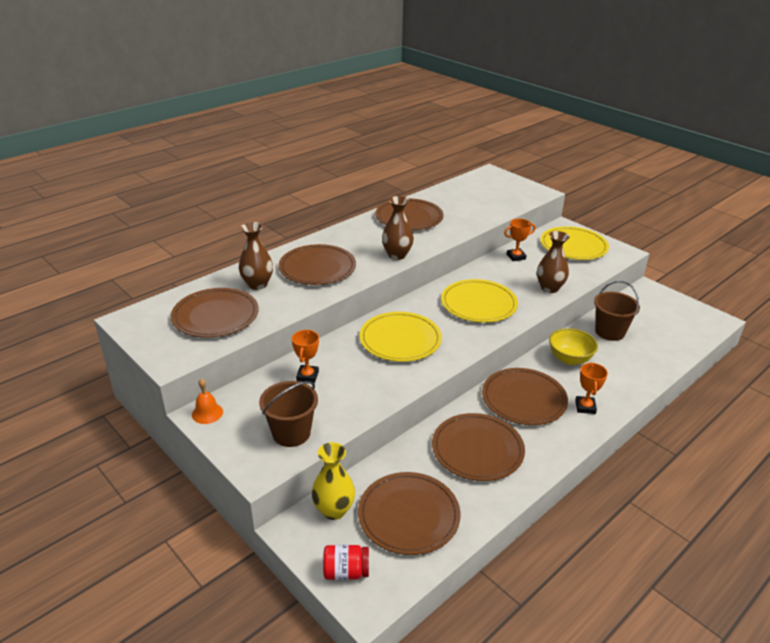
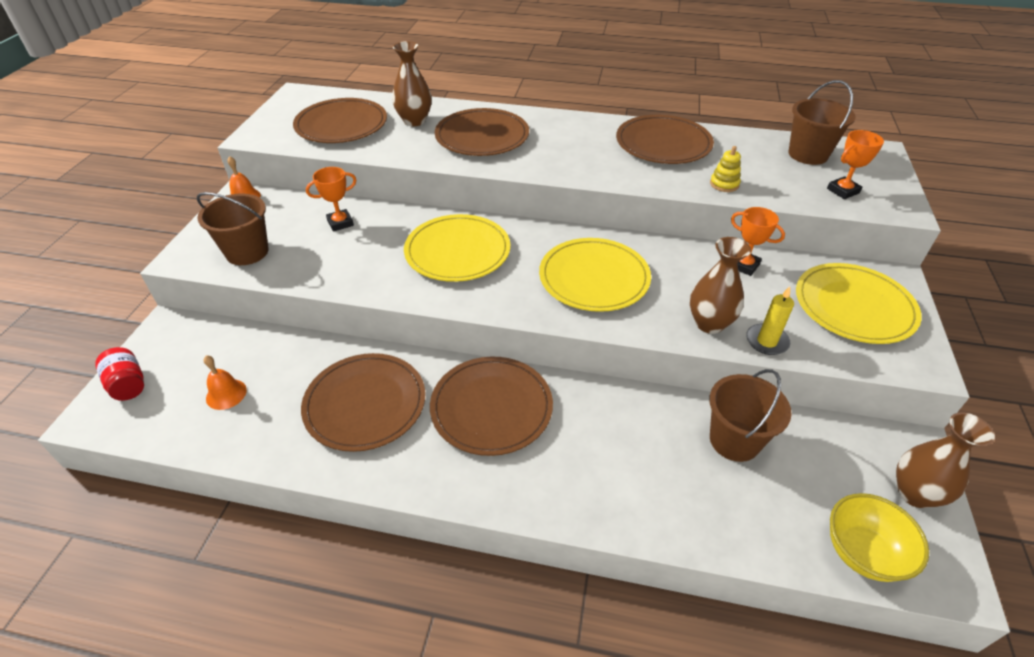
camera: 55 degrees right, 10 degrees up
(334, 510) = (206, 339): yellow vase -> none
(397, 255) = (569, 168): brown vase -> brown vase (914, 493)
(408, 515) = (226, 394): brown plate -> orange bell
(470, 221) = (724, 184): none -> yellow stacking toy
(471, 188) = (808, 154): none -> brown bucket
(569, 359) = (620, 420): yellow bowl -> yellow bowl (862, 552)
(576, 280) = (766, 341): none -> yellow candle
(585, 407) = (529, 476): orange trophy -> orange trophy (843, 191)

